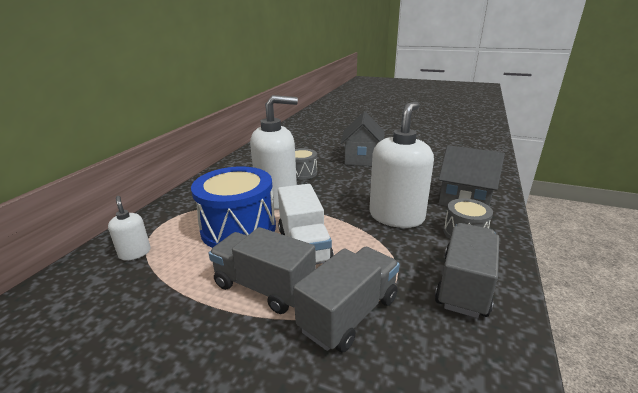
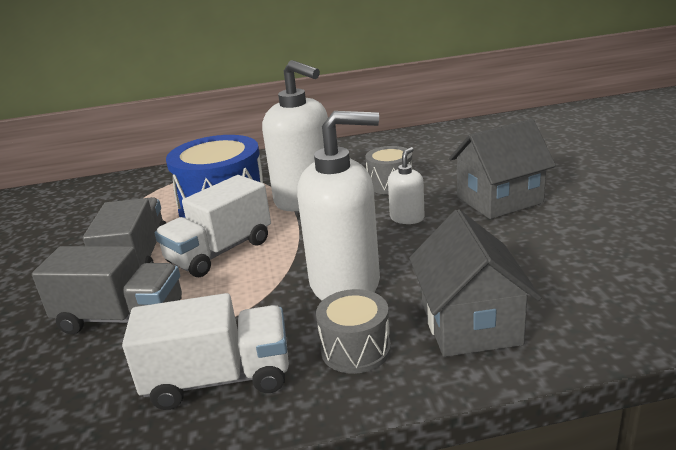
camera: 60 degrees right, 0 degrees up
(135, 253) = (148, 189): white soap dispenser -> white soap dispenser (407, 218)
(464, 285) = (219, 379): grey truck -> white truck

